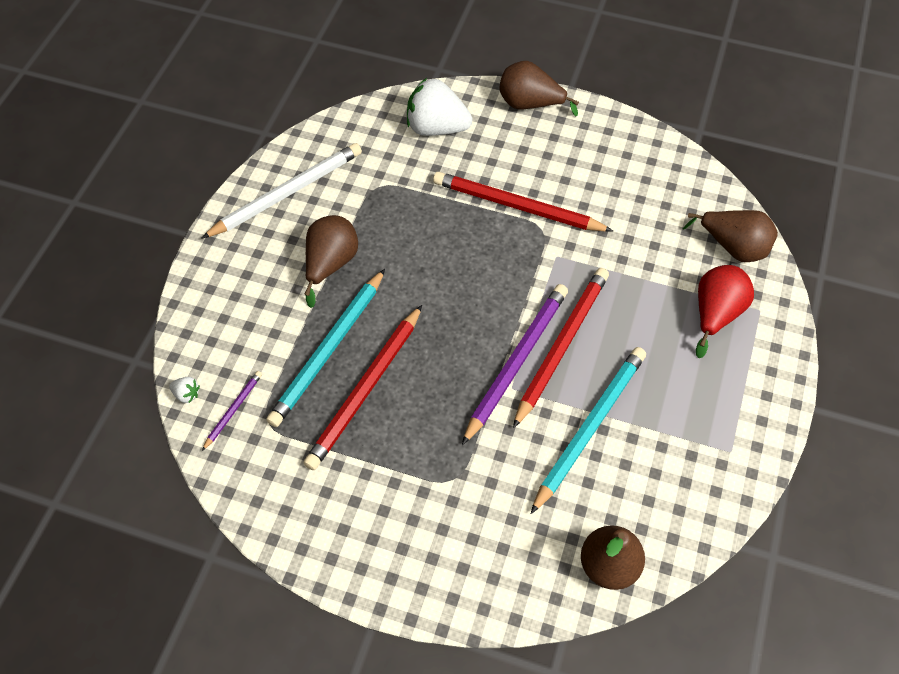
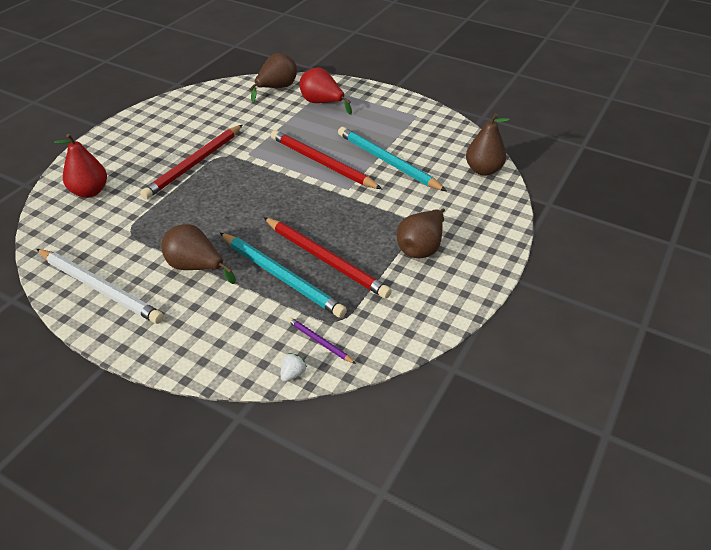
camera: 80 degrees left, 15 degrees down
(286, 193) = (100, 288): white pencil -> white pencil turned 150 degrees clockwise
(436, 128) = (89, 192): white strawberry -> red pear
(516, 362) = (328, 184): purple pencil -> none
(530, 104) = (101, 144): brown pear -> brown pear (421, 248)

